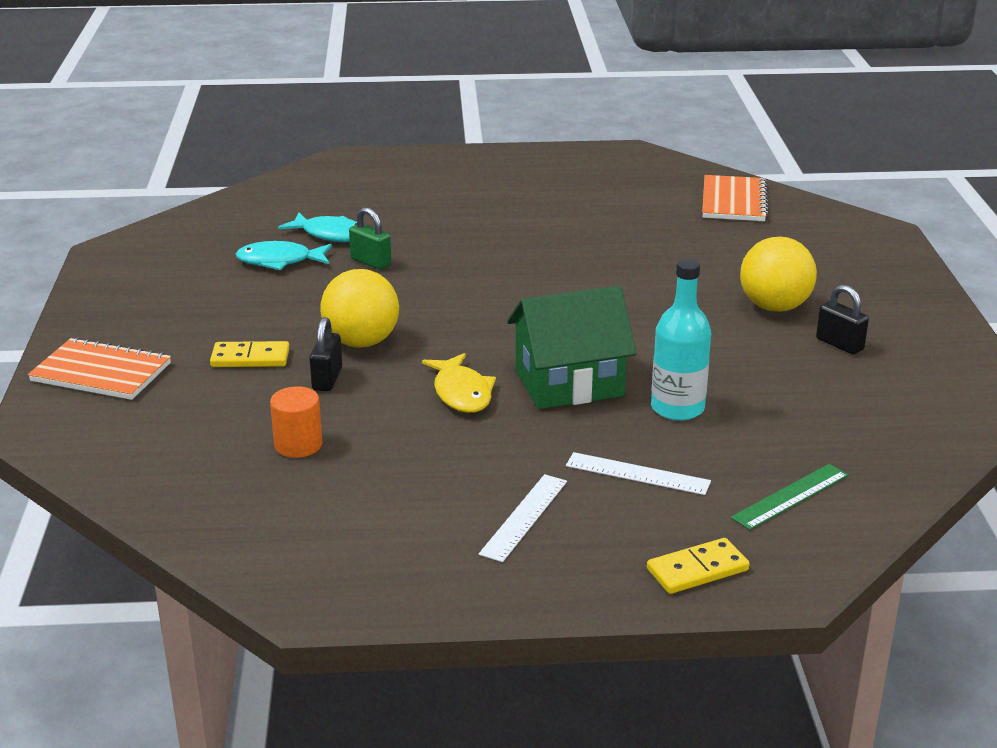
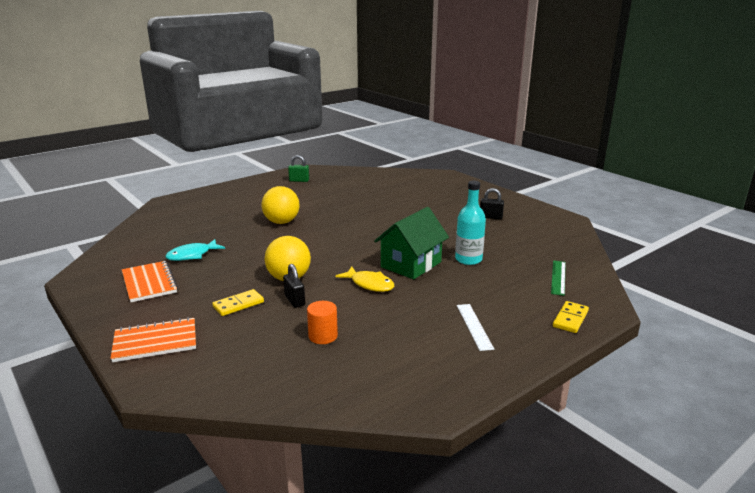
camera: 35 degrees left, 5 degrees down
(331, 235) = (205, 236): turquoise fish -> none
(371, 262) = (243, 242): green padlock -> green padlock (299, 180)
(637, 474) = (492, 290): white ruler -> none
(734, 201) = (375, 177): orange notebook -> orange notebook (149, 283)
(774, 307) = (447, 211): yellow ball -> yellow ball (281, 222)

